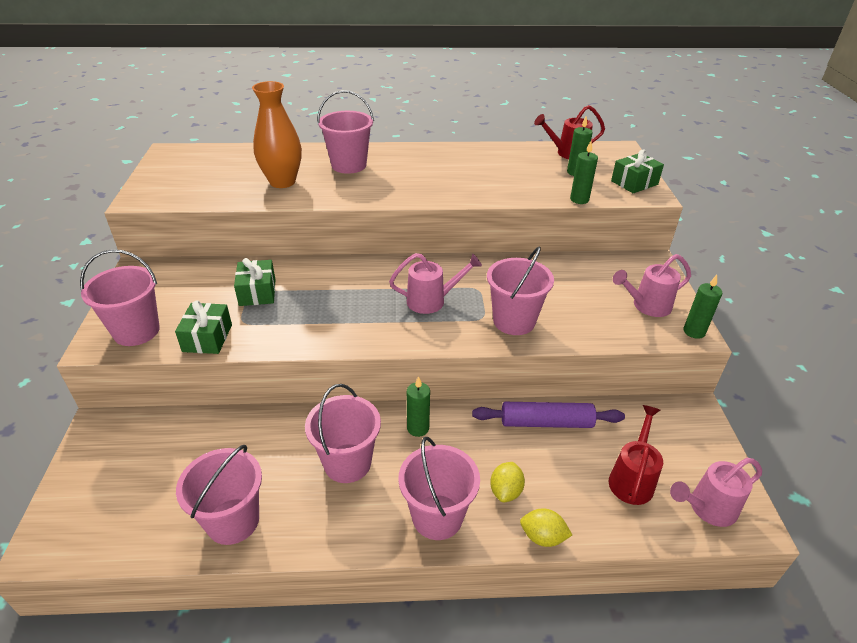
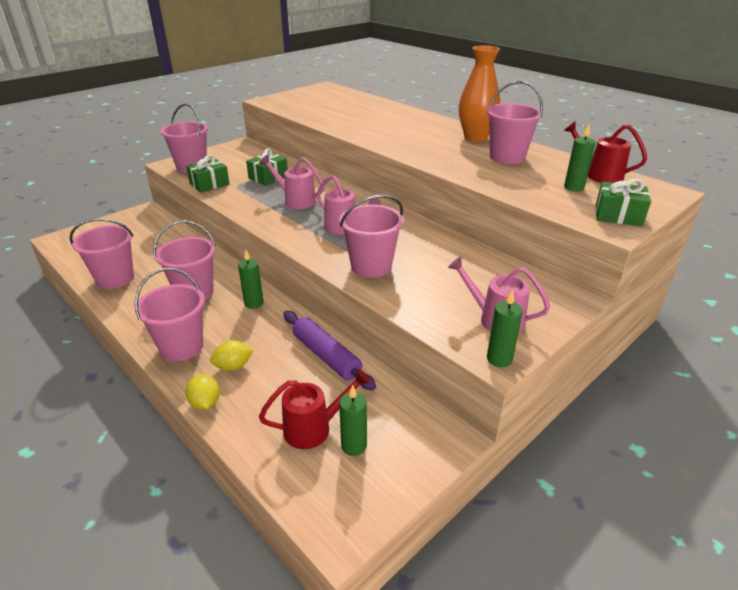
camera: 50 degrees right, 5 degrees down
(282, 182) = (348, 117): orange vase -> orange vase (475, 137)
(349, 165) = (405, 123): pink bucket -> pink bucket (507, 157)
(579, 199) = (531, 203): green candle -> green candle (354, 446)
(707, 508) = (327, 492): pink watering can -> pink watering can (296, 201)

